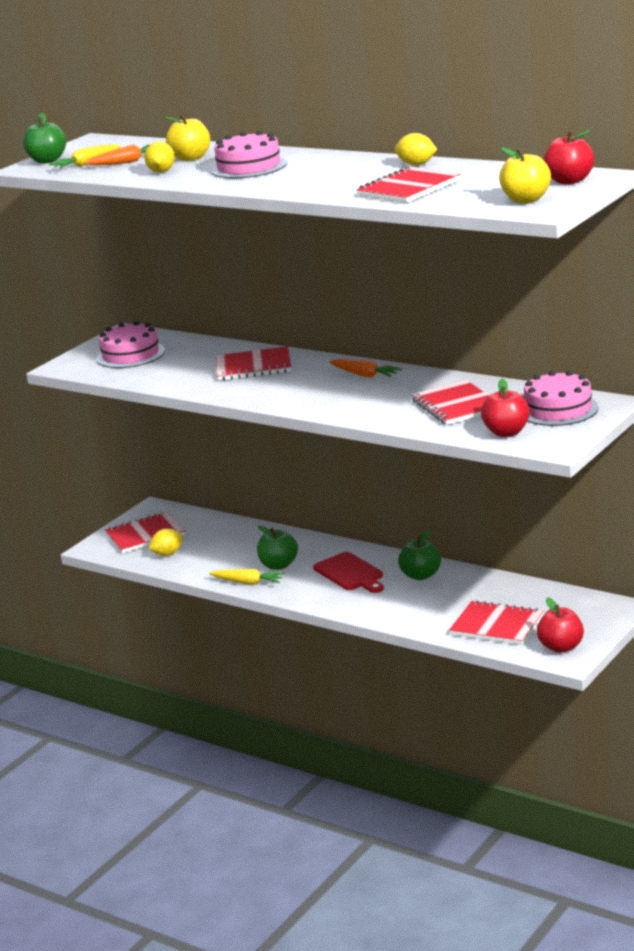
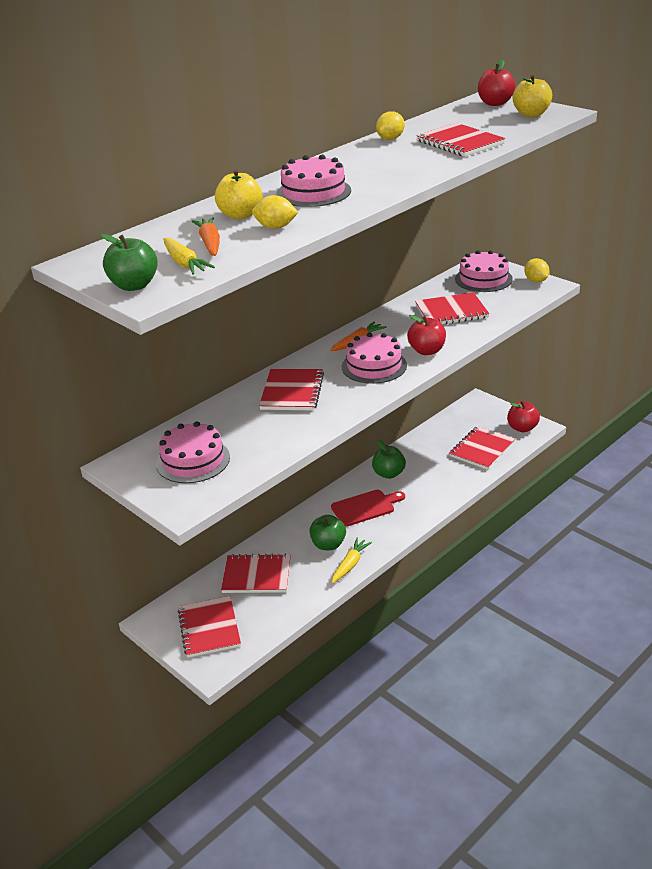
camera: 80 degrees left, 10 degrees up
(167, 554) = (262, 613): yellow lemon -> yellow lemon (536, 281)
(222, 540) = (256, 575): none -> red notebook
(313, 390) = (374, 366): none -> pink cake
(506, 432) = (514, 298): red apple -> red apple (427, 351)

